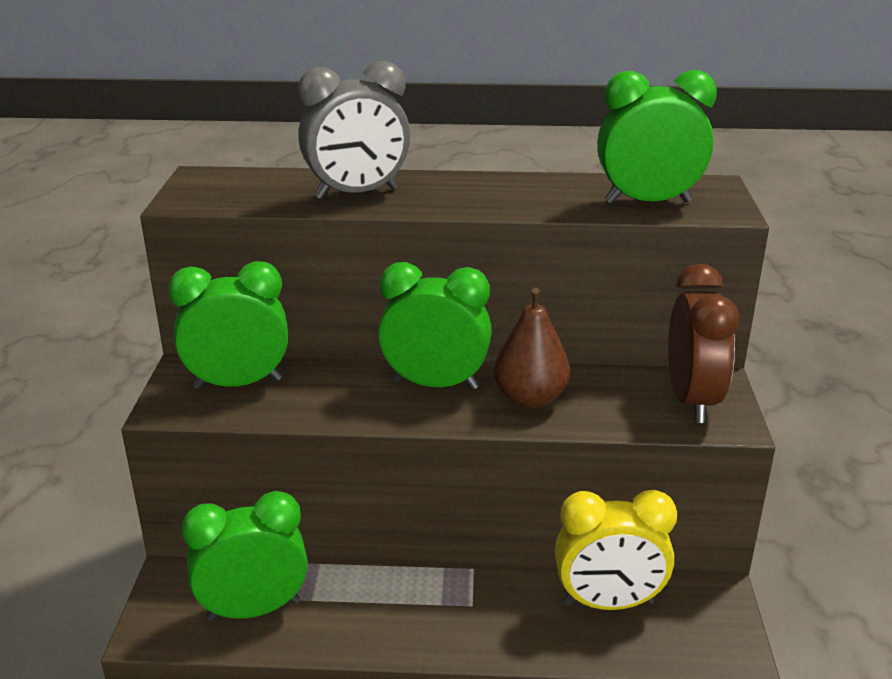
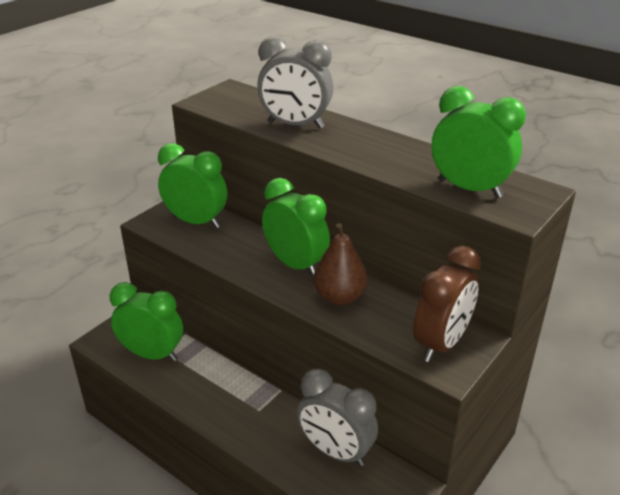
camera: 35 degrees right, 5 degrees up
(608, 603) = (336, 451): yellow clock -> grey clock

